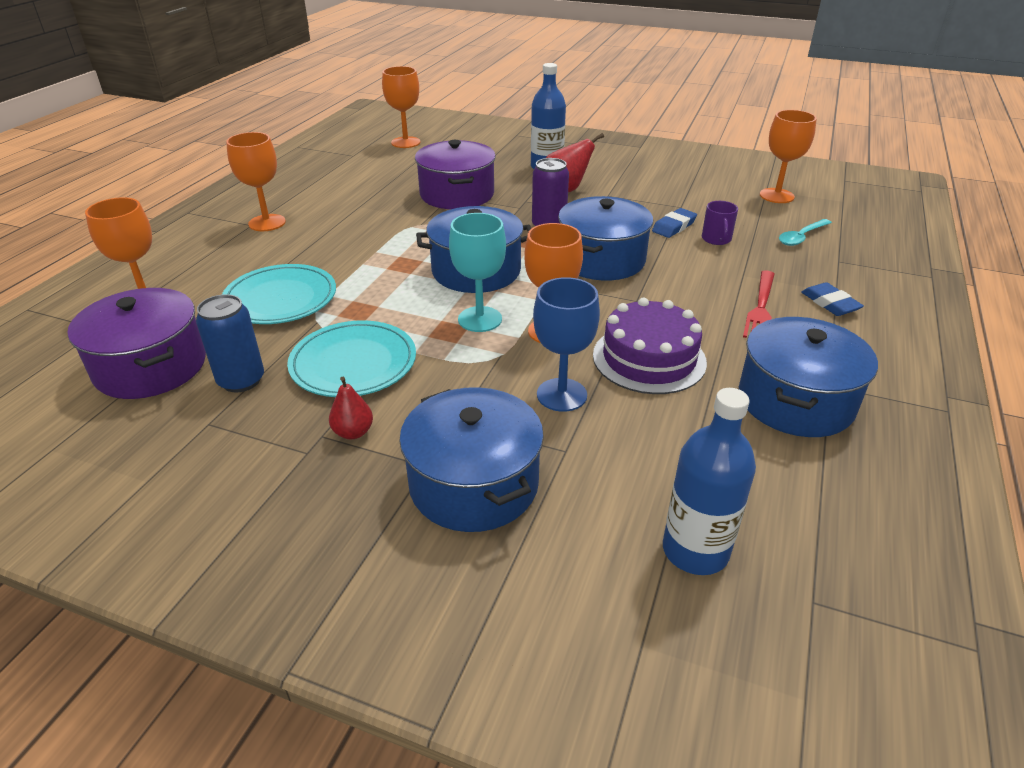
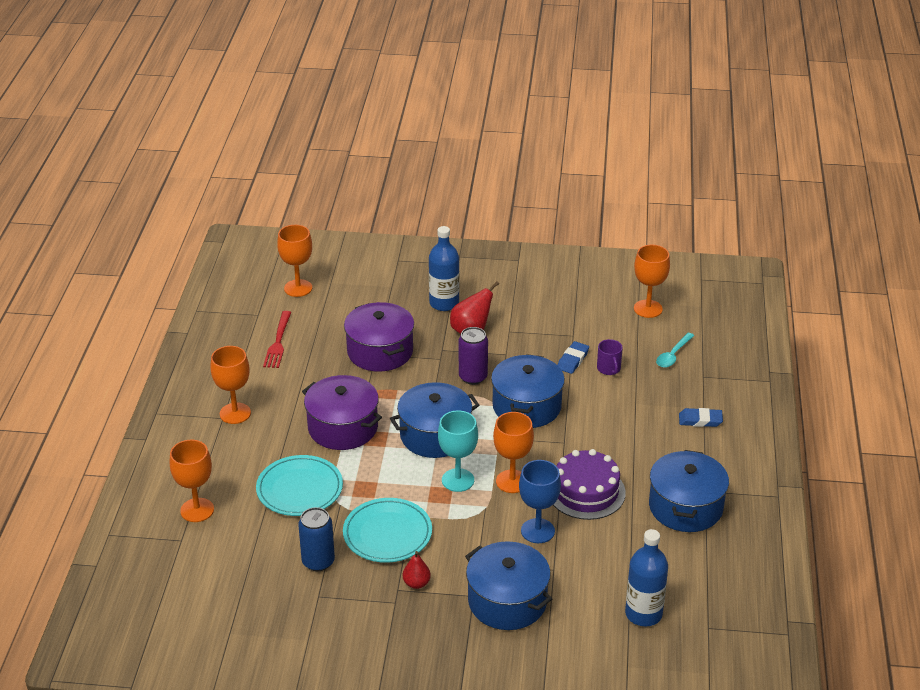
camera: 15 degrees left, 0 degrees up
(151, 367) = (246, 563): purple pot -> purple pot (343, 427)
(761, 308) = (653, 433): red fork -> red fork (278, 342)
(830, 303) = (700, 420): blue eraser -> blue eraser turned 45 degrees counterclockwise

